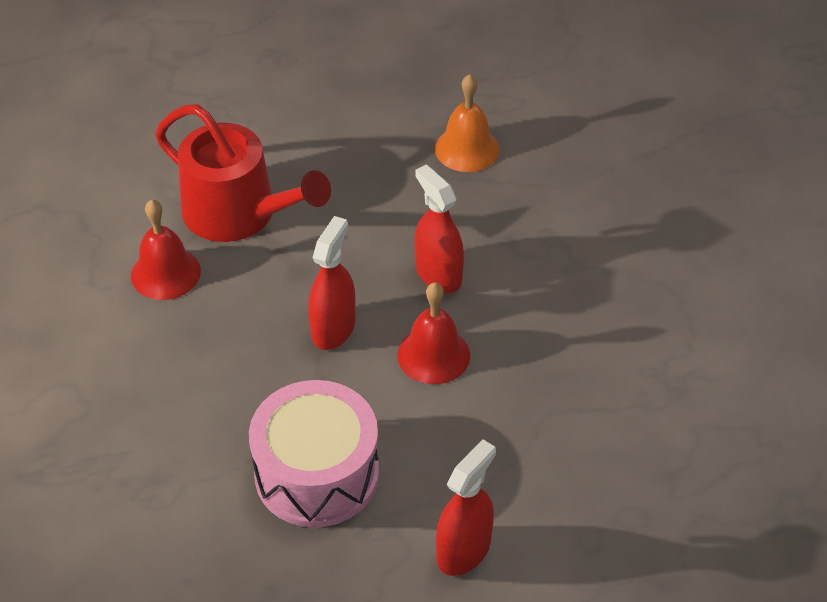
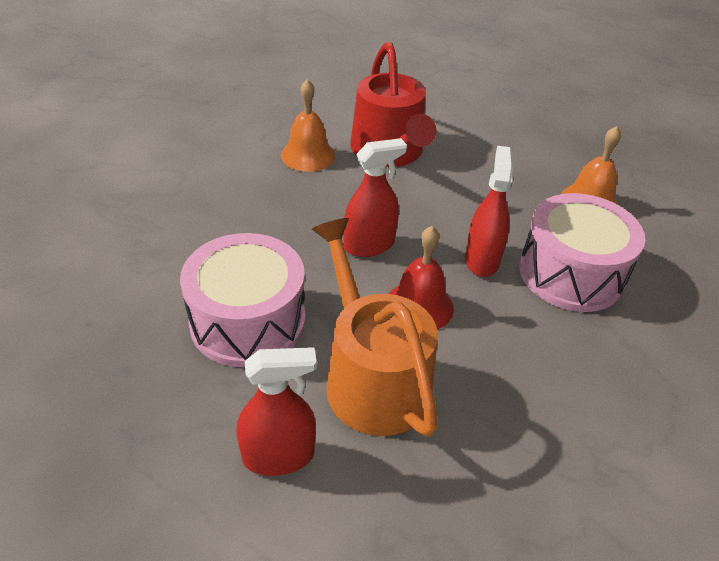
camera: 40 degrees right, 5 degrees down
(165, 273) = (308, 155): red bell -> orange bell
(463, 441) = (372, 377): none -> orange watering can
(517, 236) = (571, 273): none -> pink drum

